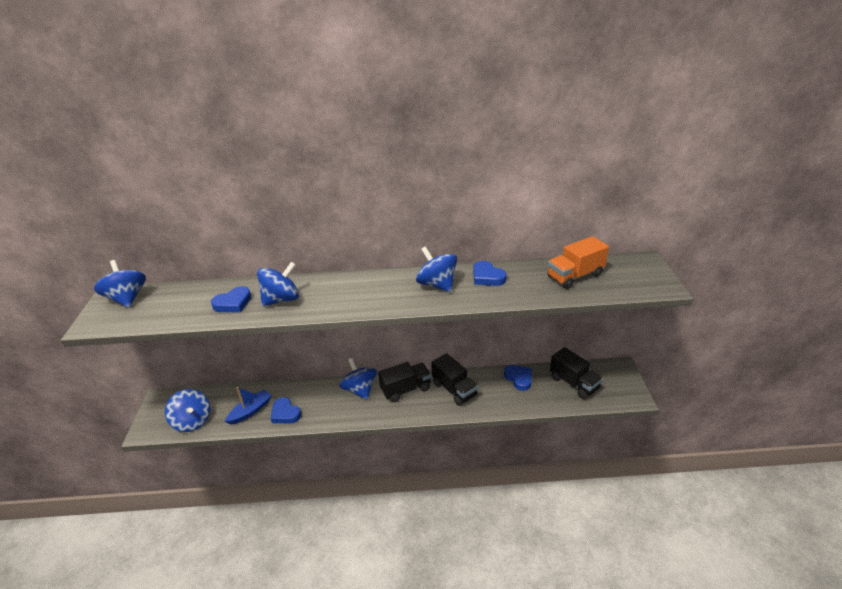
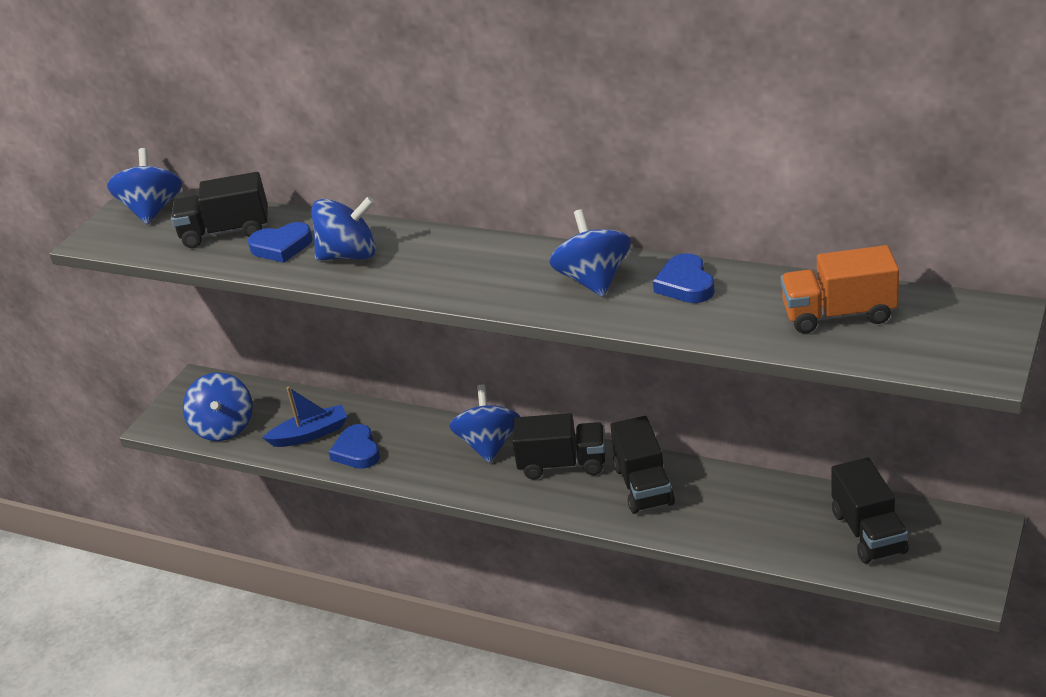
camera: 30 degrees right, 0 degrees up
(189, 302) = (226, 232): none -> black truck
(519, 378) = (771, 497): blue heart -> none

